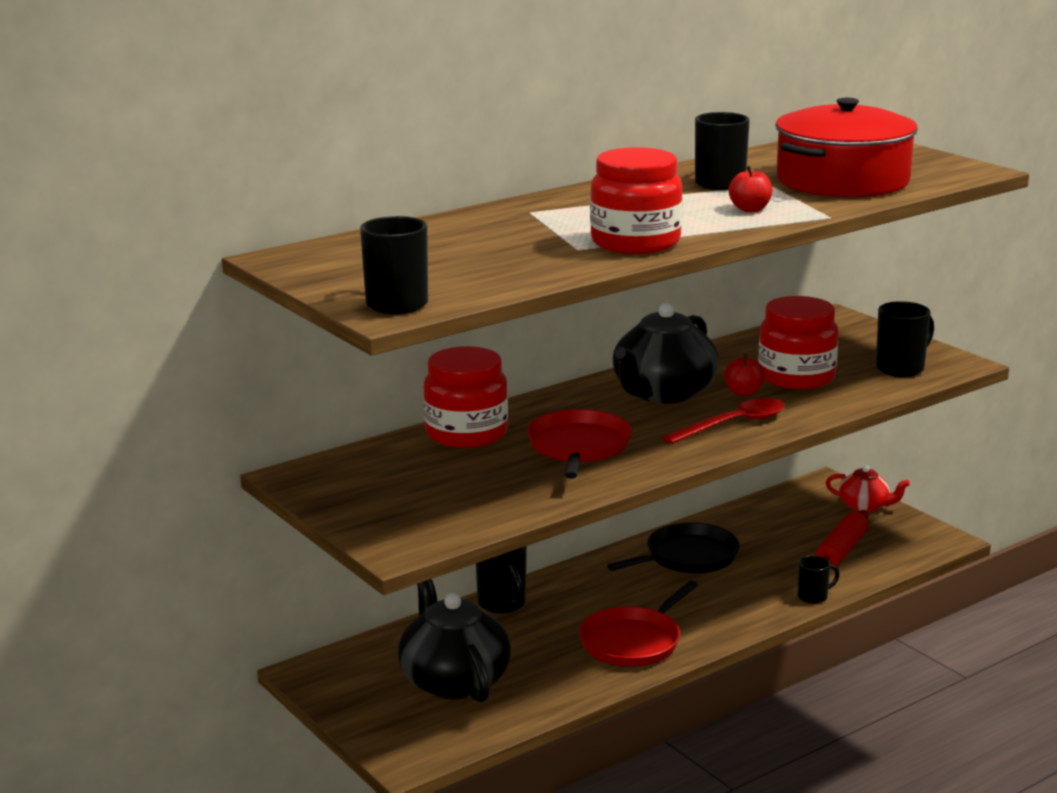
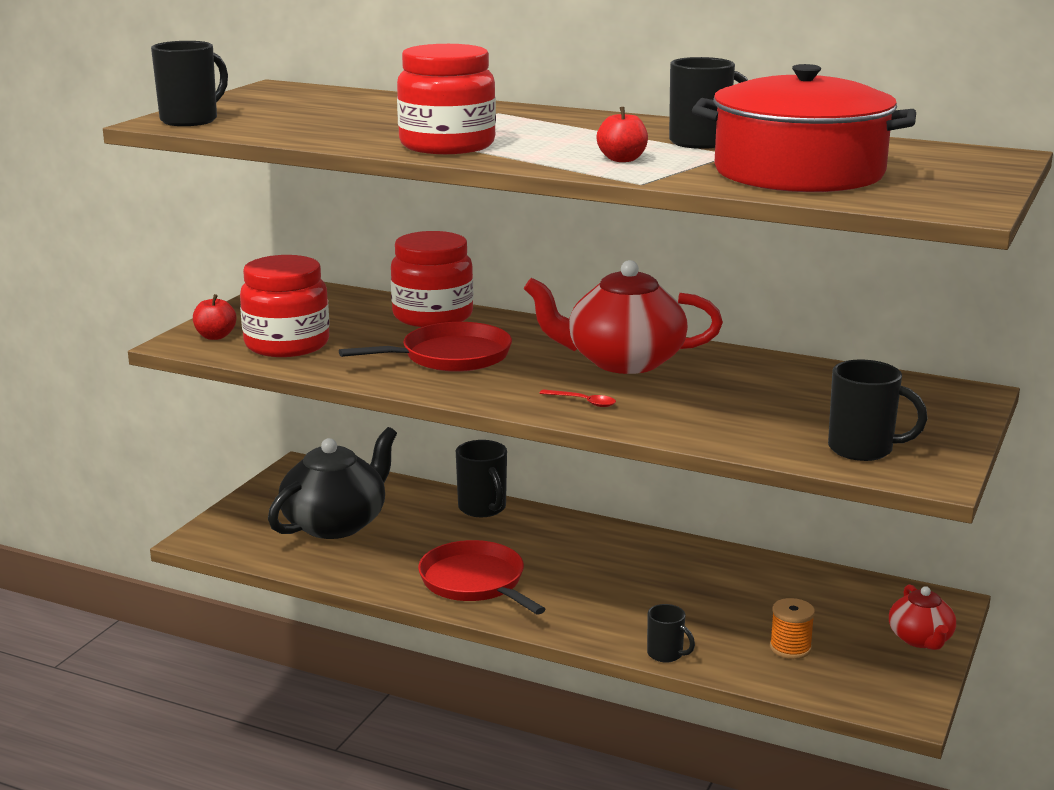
camera: 60 degrees right, 0 degrees up
(502, 604) = (483, 508): black mug -> black mug turned 60 degrees counterclockwise
(633, 641) = (475, 582): red pan -> red pan turned 45 degrees clockwise
(663, 393) = (623, 361): black teapot -> red teapot
(687, 557) = (670, 568): black pan -> none
(733, 424) = (583, 402): red spoon -> red spoon, size x0.50
(743, 393) = (673, 391): red apple -> red apple (215, 336)
(796, 377) = (753, 406): red jar -> red jar (287, 344)
(841, 551) = (790, 648): red rolling pin -> orange spool

